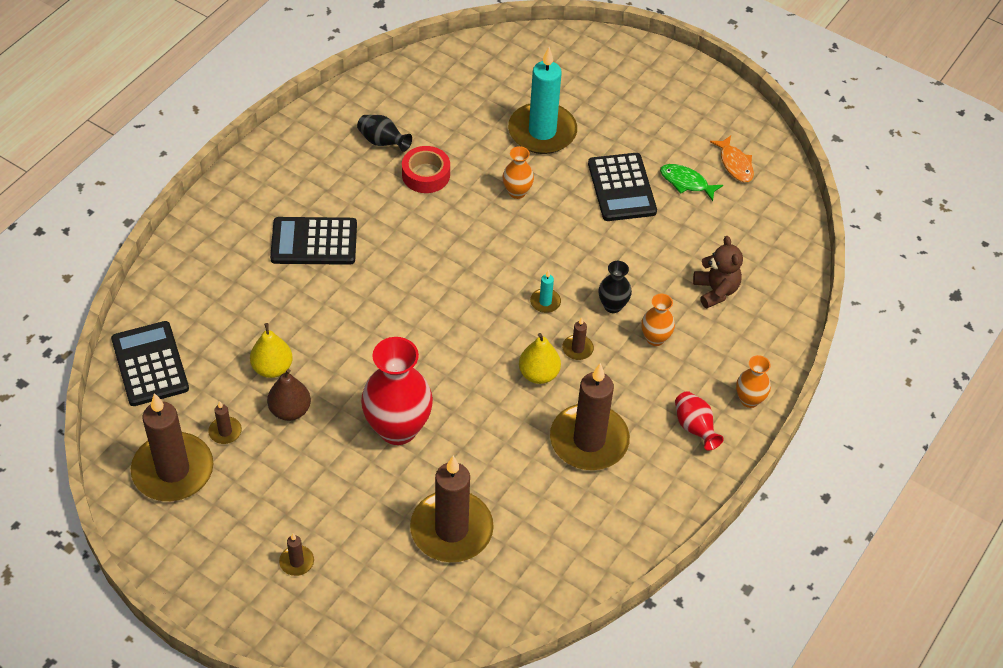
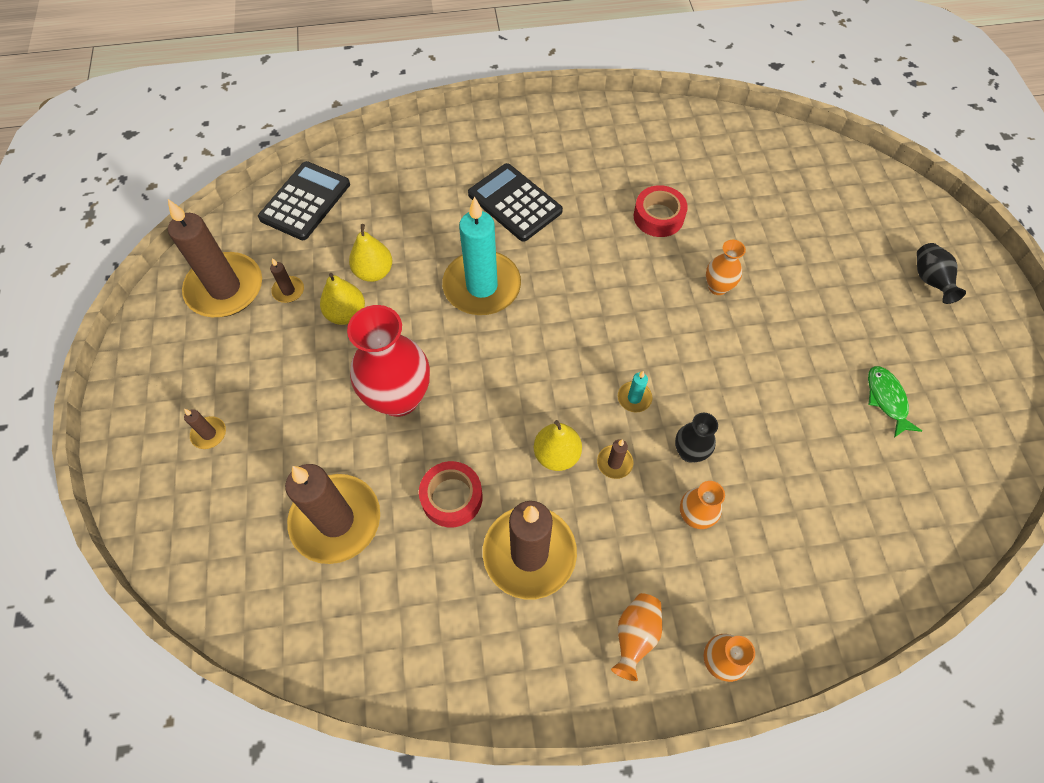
camera: 50 degrees right, 10 degrees up
(290, 410) = (346, 314): brown pear -> yellow pear
(382, 142) = (654, 167): black vase -> black vase (930, 280)
(506, 453) = (452, 497): none -> red tape
(542, 132) = (797, 254): turquoise candle -> turquoise candle (482, 286)
(621, 188) = (817, 355): black calculator -> none
(694, 428) = (635, 635): red vase -> orange vase
(715, 291) = (803, 524): brown teddy bear -> none
(735, 164) = (957, 421): orange fish -> none

